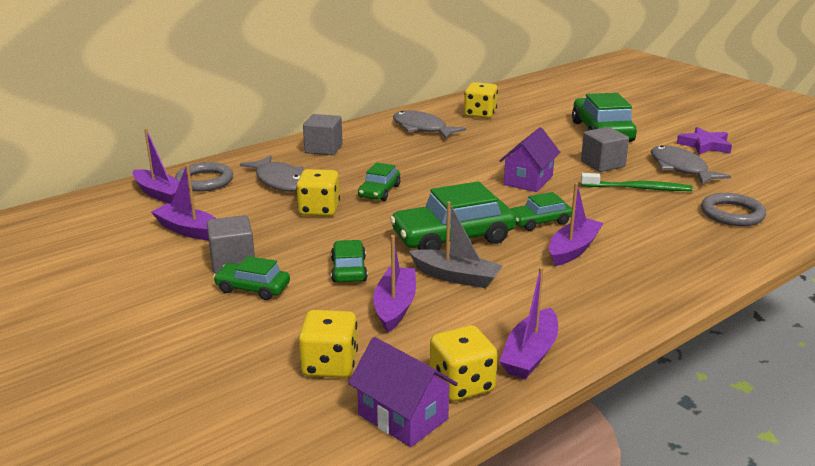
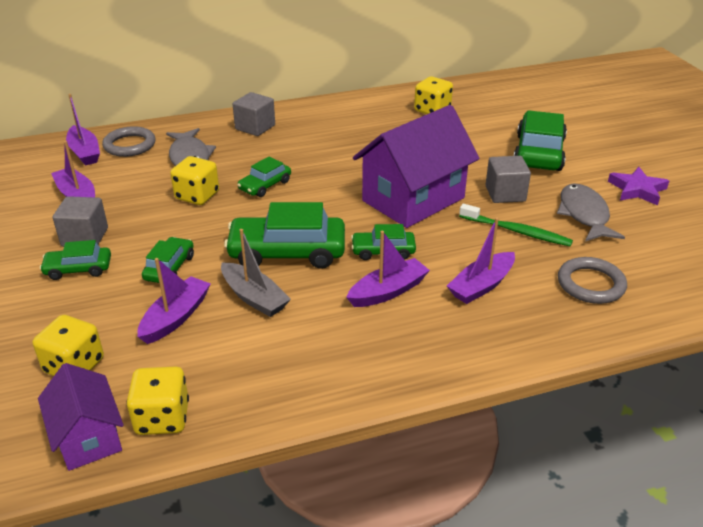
camera: 20 degrees right, 10 degrees up
(253, 288) = (78, 269): green car -> green car turned 45 degrees counterclockwise
(422, 128) = (362, 118): grey fish -> none
(528, 180) = (413, 199): purple house -> purple house, size x1.80
(530, 354) = (248, 402): purple boat -> purple boat (481, 286)

